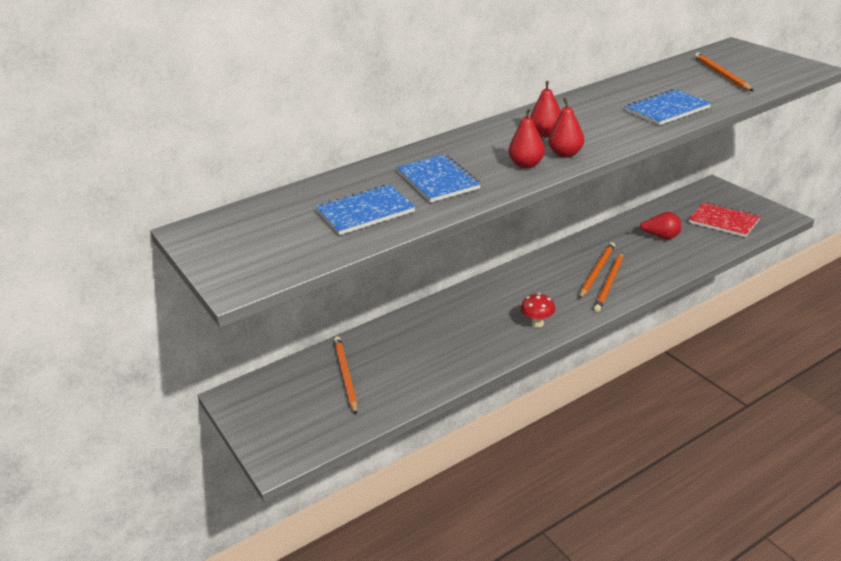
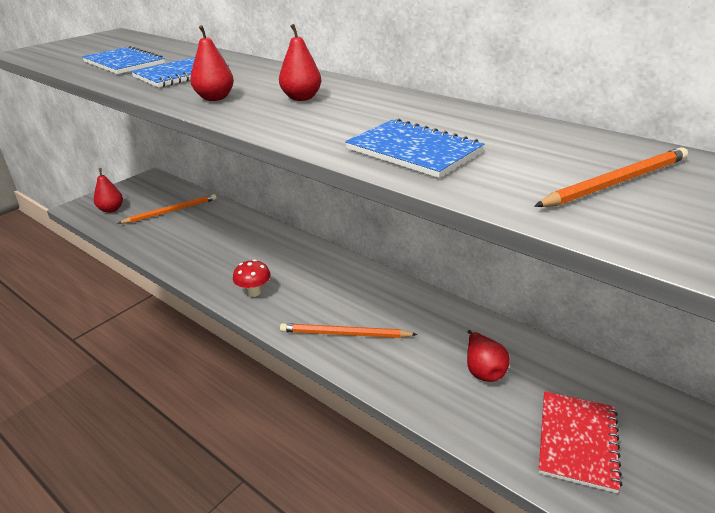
camera: 70 degrees right, 0 degrees up
(565, 154) = (244, 110): red pear -> red pear (111, 209)
(597, 271) = (369, 321): orange pencil -> none

